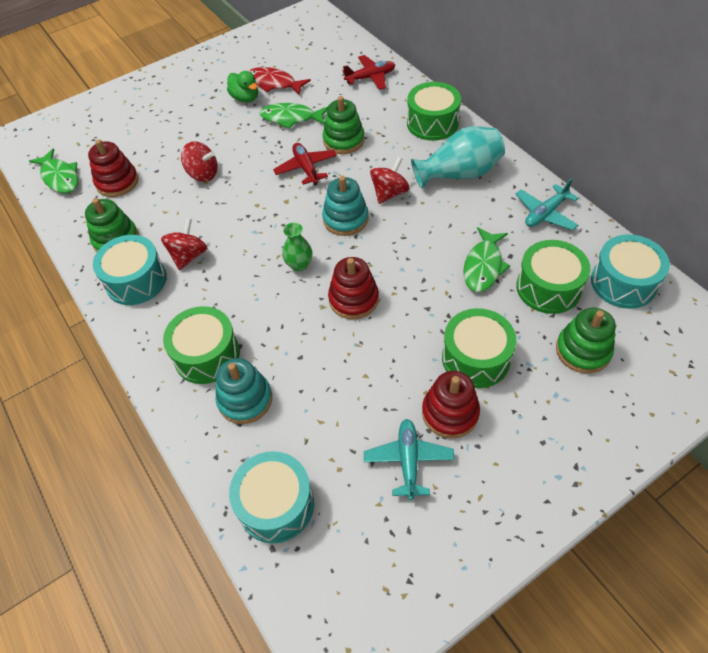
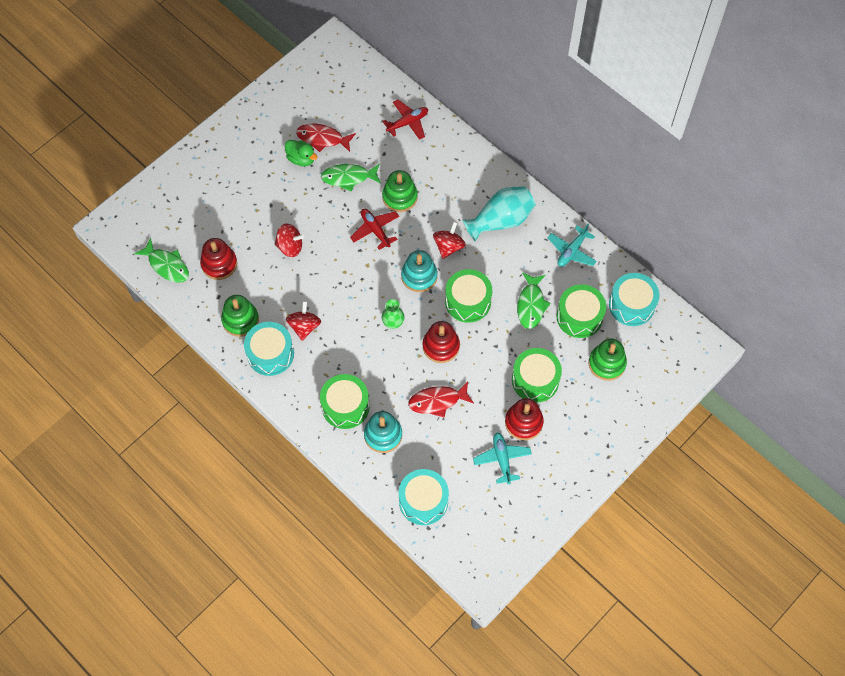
camera: 15 degrees left, 10 degrees up
(332, 366) = (437, 401): none -> red fish
(432, 123) = (471, 169): green drum -> green drum (468, 301)

